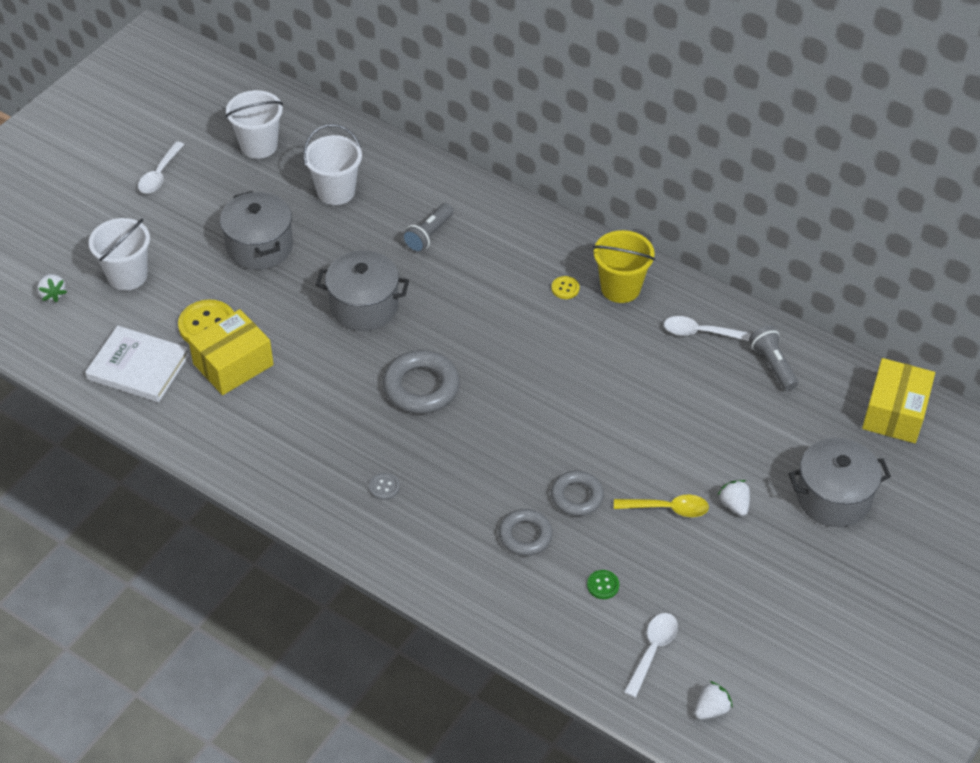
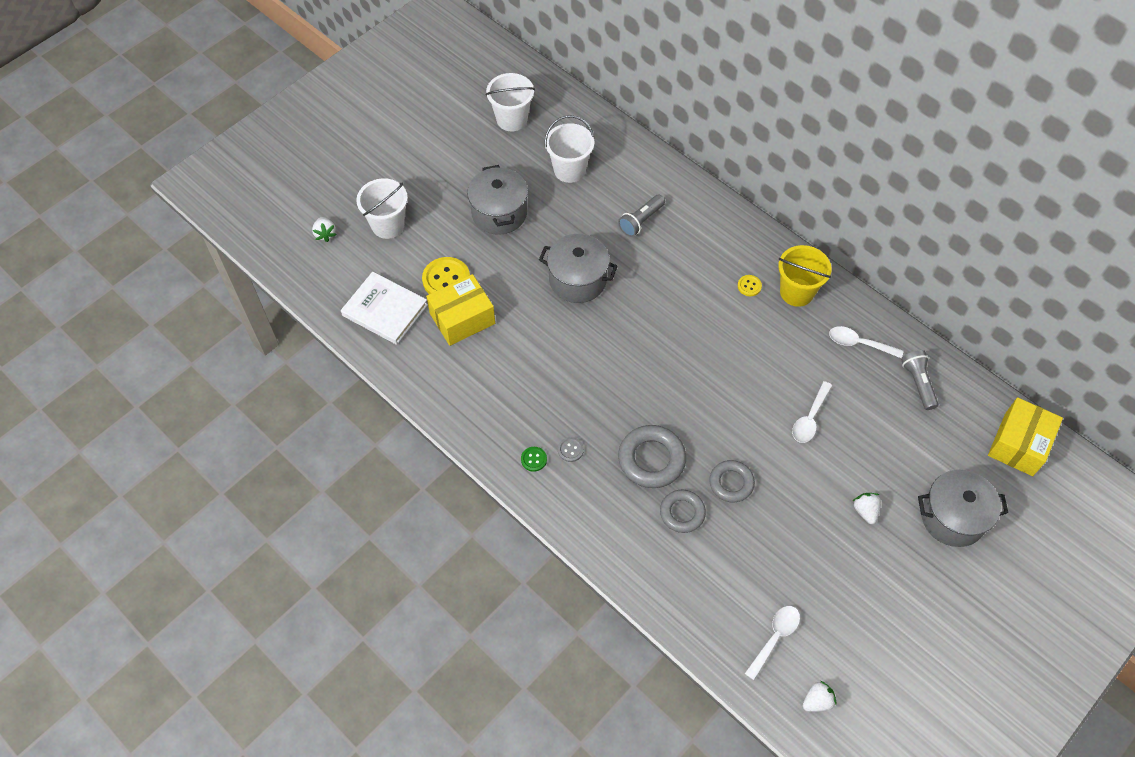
camera: 10 degrees right, 10 degrees up
(160, 174) = (427, 136): white spoon -> white spoon (810, 418)
(421, 387) = (614, 361): grey ring -> grey ring (651, 459)
(603, 585) = (741, 569): green button -> green button (534, 459)
(667, 508) = (807, 506): yellow spoon -> none

